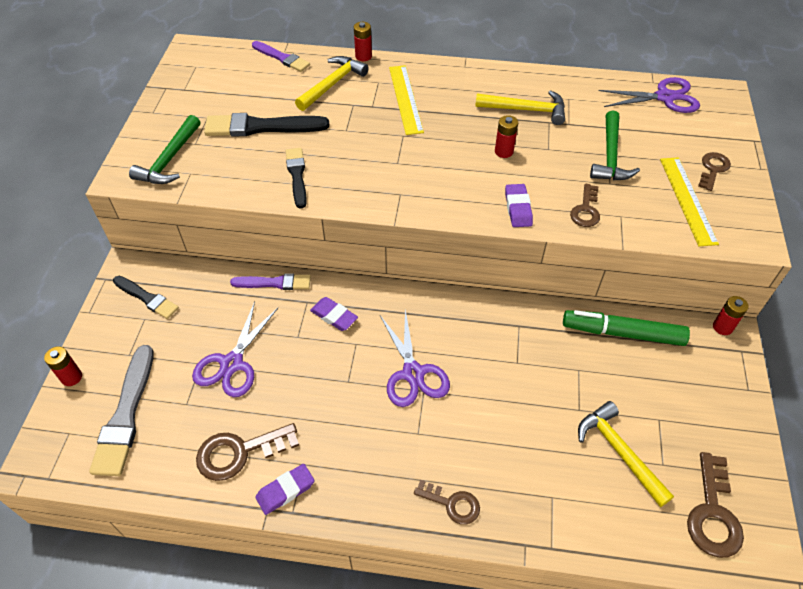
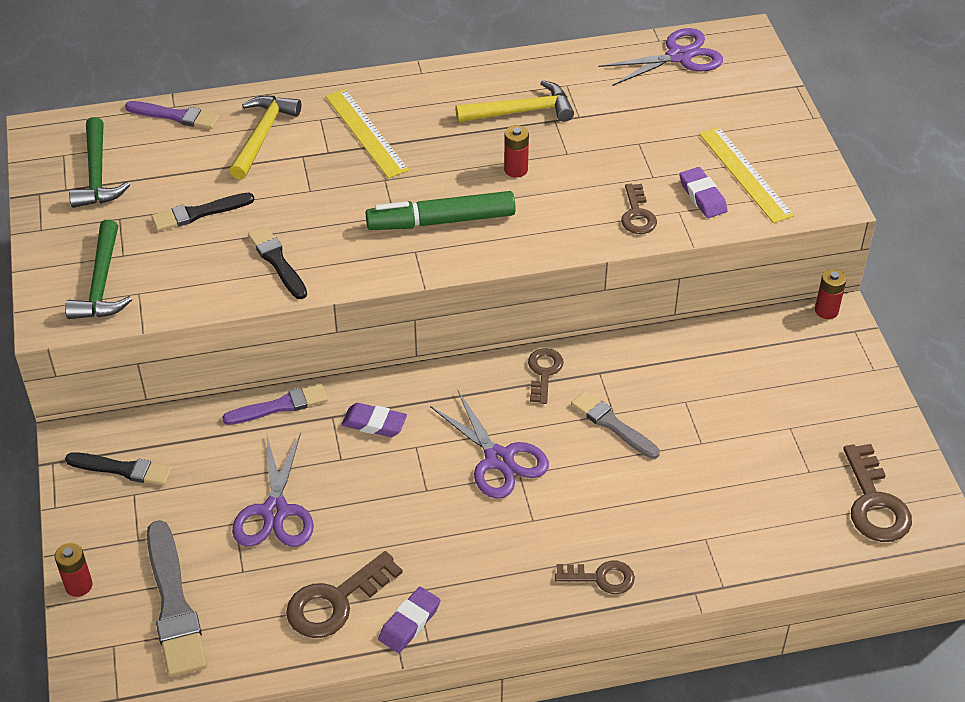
camera: 20 degrees left, 5 degrees down
(262, 127) = (199, 213): black brush -> black brush, size x0.63
(363, 56) = (284, 89): red battery -> none
(513, 372) = (613, 425): none -> grey brush
(518, 208) = (560, 232): purple eraser -> purple eraser (702, 196)
(610, 156) = (642, 144): green hammer -> green hammer (97, 174)
(619, 452) = (759, 472): yellow hammer -> none
(622, 333) = (719, 348): green marker -> green marker (441, 221)
(713, 169) = (761, 131): brown key -> brown key (544, 372)

